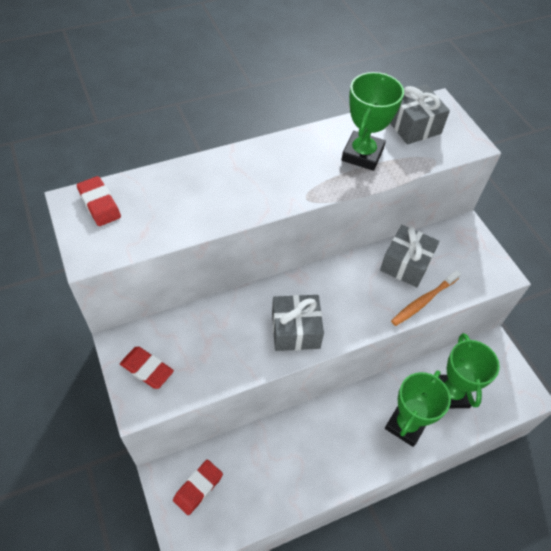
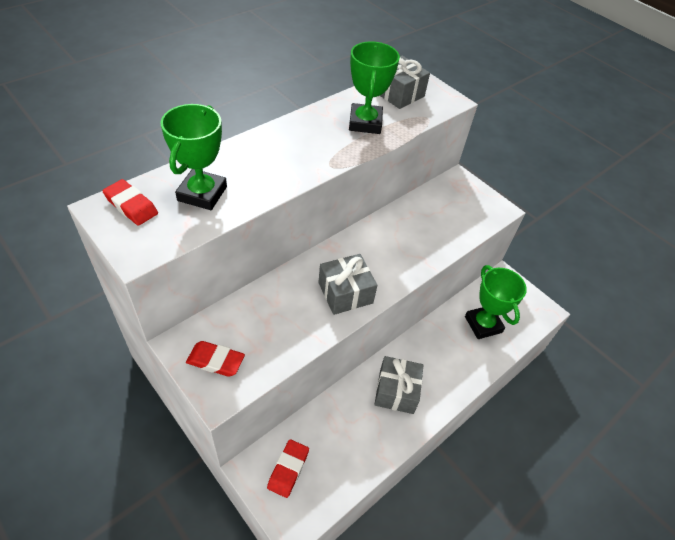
camera: 20 degrees left, 5 degrees down
(406, 264) = (420, 217): grey gift -> grey gift (396, 391)
(406, 425) = (455, 360): green trophy -> green trophy (202, 194)
(423, 301) = (446, 244): orange toothbrush -> none

